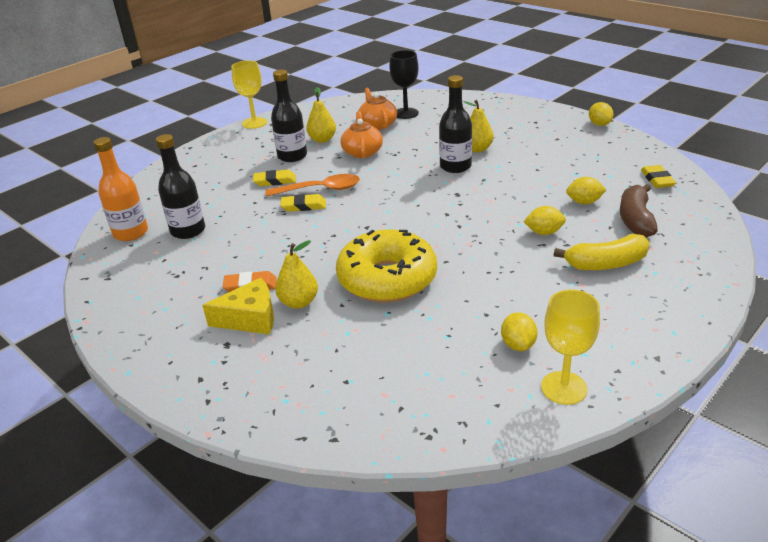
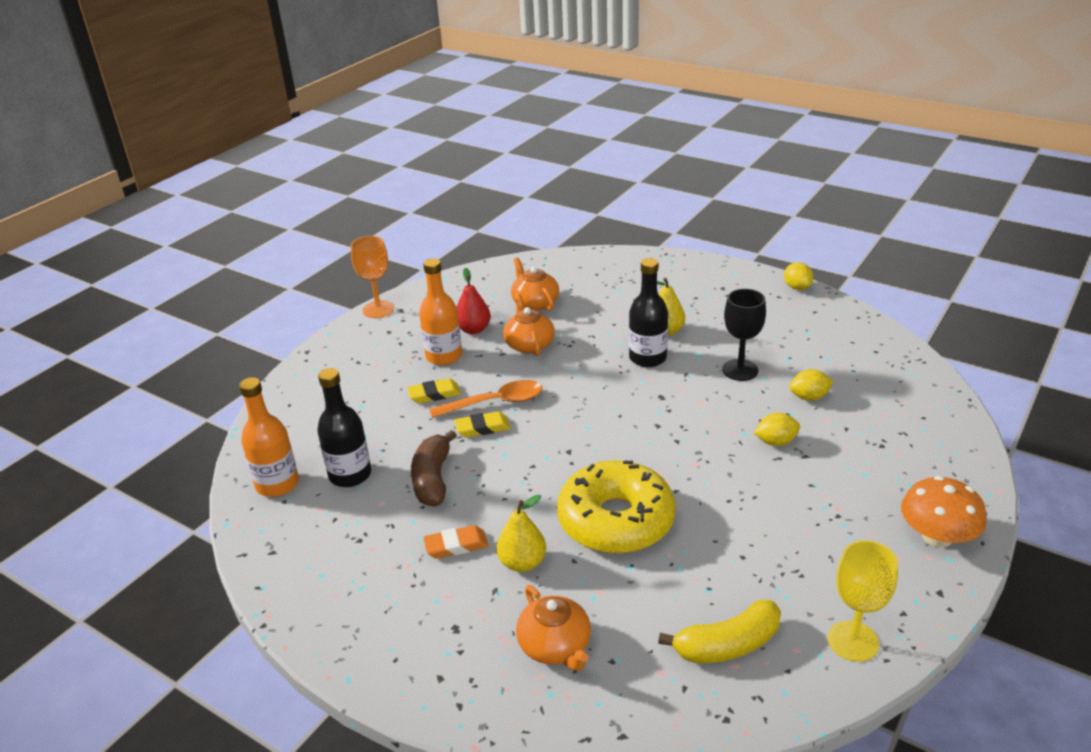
camera: 10 degrees left, 0 degrees up
(250, 318) = (471, 590): yellow cheese -> none
(254, 123) = (378, 309): yellow goblet -> orange goblet
(292, 156) = (444, 356): black bottle -> orange bottle
(302, 365) = (555, 646): none -> orange teapot
(322, 140) = (473, 329): yellow pear -> red pear
(406, 113) = (564, 284): black goblet -> black goblet (740, 370)
(518, 345) = (789, 592): yellow lemon -> none
(606, 264) = (855, 478): yellow banana -> yellow banana (727, 645)
(635, 220) = (871, 416): brown banana -> brown banana (433, 479)
(657, 179) = (881, 360): yellow eraser -> none
(668, 314) = (937, 536): none -> orange mushroom

